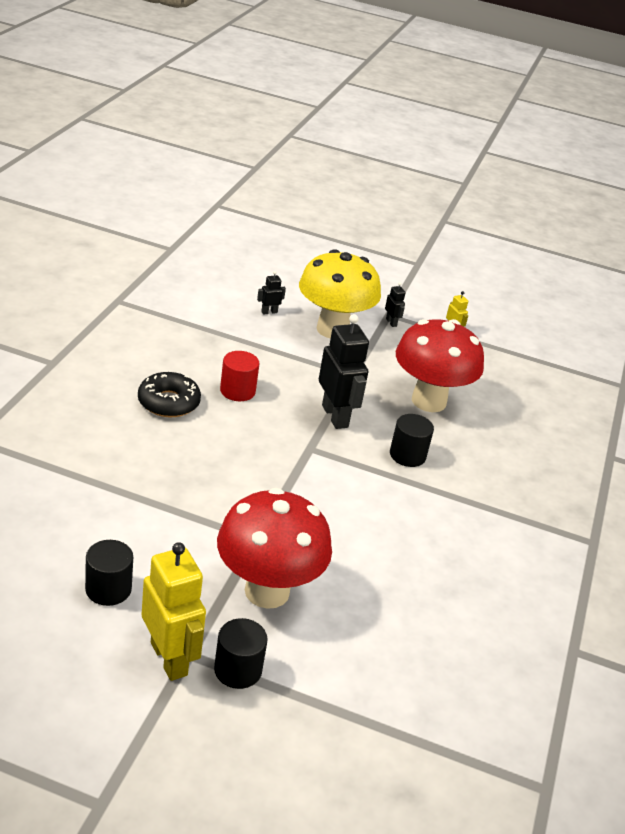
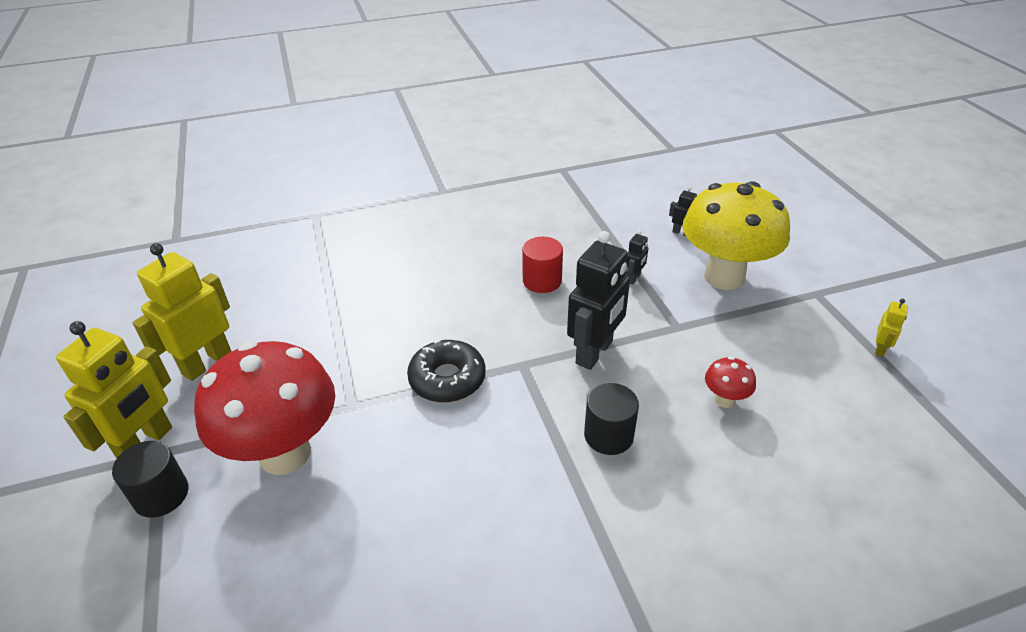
camera: 60 degrees right, 5 degrees up
(108, 589) = (206, 363): black cylinder -> yellow robot
(168, 402) = (473, 259): black donut -> black donut (447, 379)
(391, 322) = (807, 302): black robot -> black robot (634, 278)
(428, 401) = (724, 400): red mushroom -> red mushroom, size x0.41

